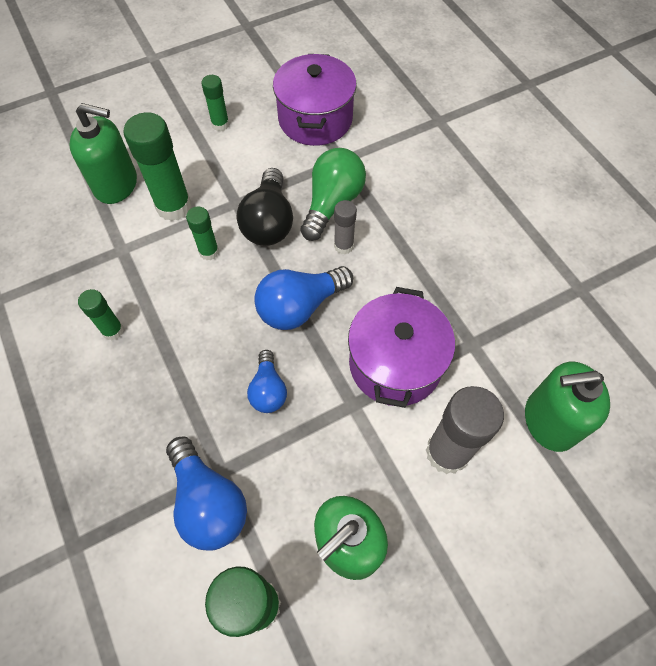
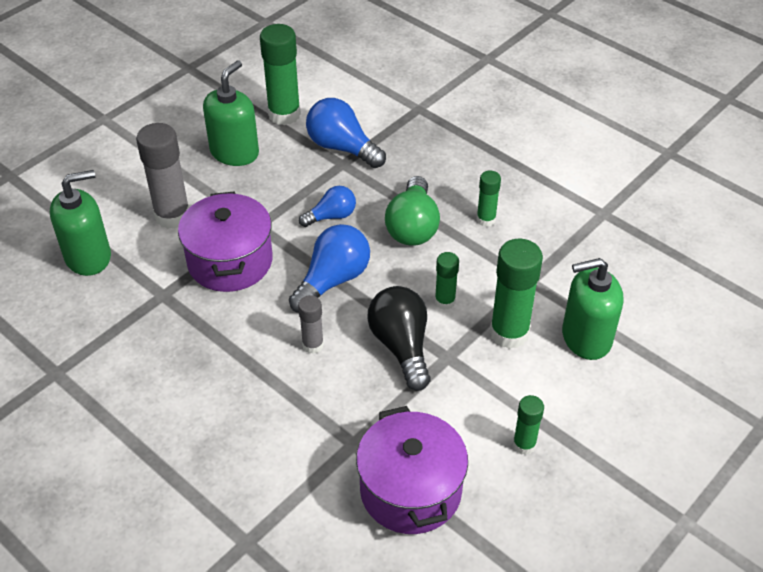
camera: 160 degrees right, 15 degrees down
(268, 390) = (331, 216): blue light bulb -> blue light bulb turned 90 degrees clockwise
(332, 203) = (343, 386): green light bulb -> green light bulb (413, 226)

